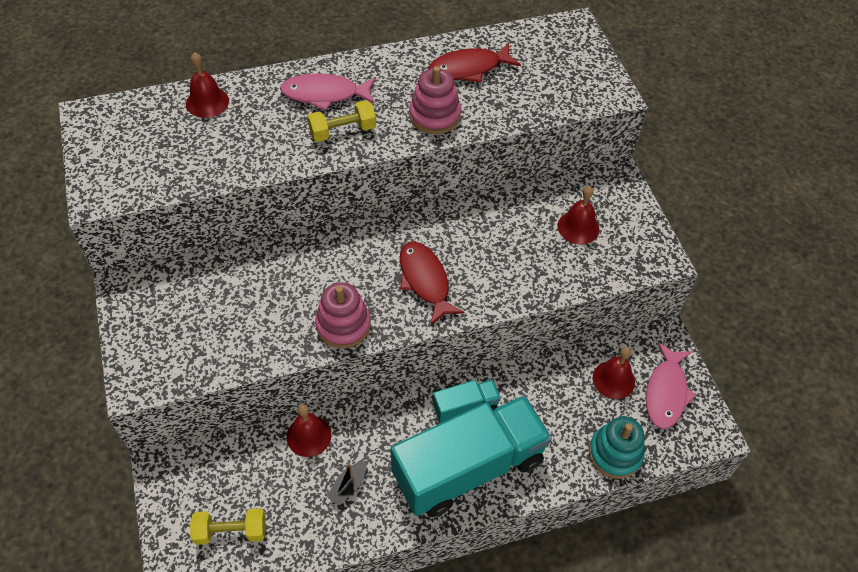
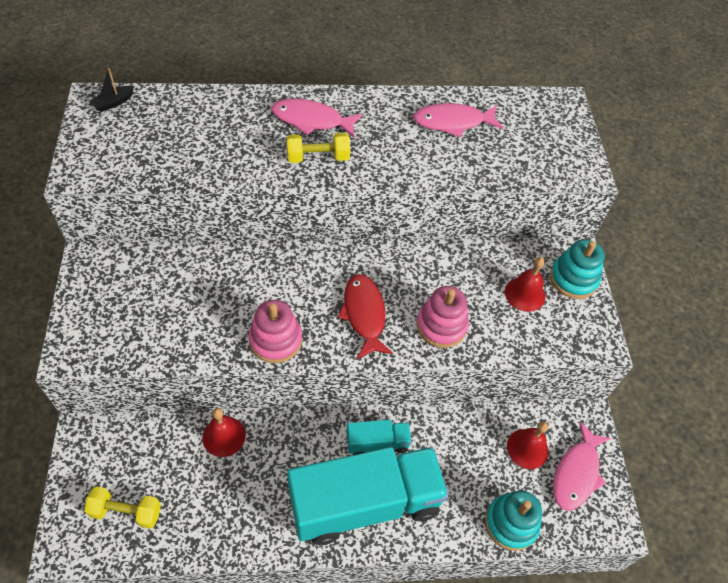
camera: 10 degrees right, 0 degrees up
(207, 102) = (202, 107): red bell -> none
(348, 486) = (246, 494): black boat -> black boat (113, 103)
(434, 115) = (408, 160): pink stacking toy -> pink stacking toy (441, 326)
(469, 68) = (453, 122): red fish -> pink fish
(621, 202) = (573, 279): none -> turquoise stacking toy

